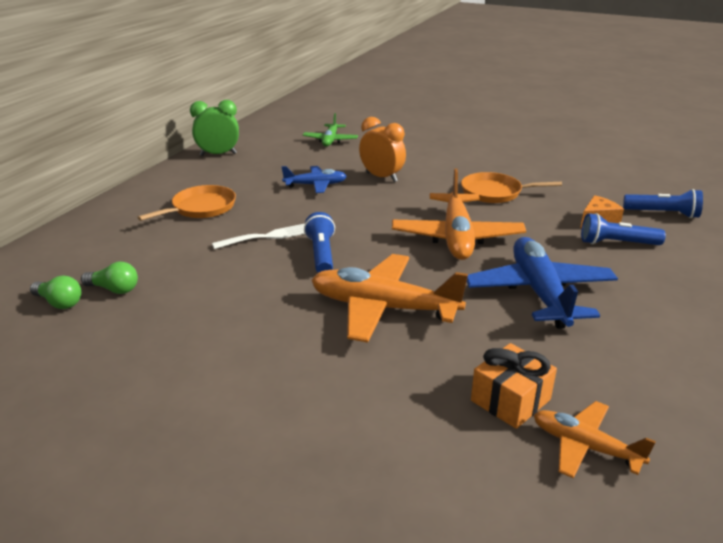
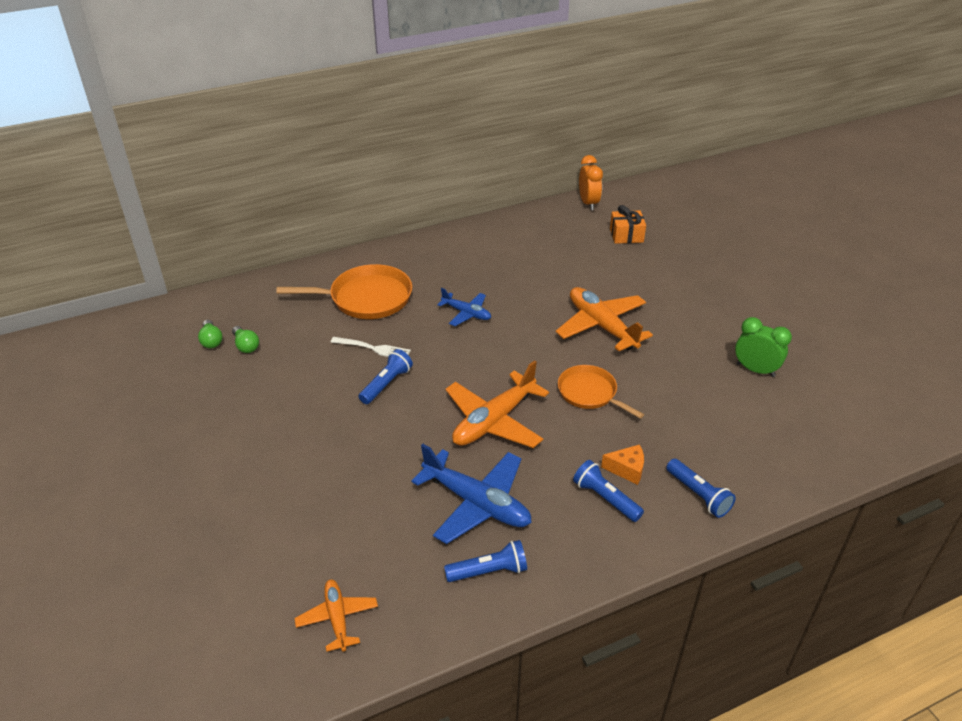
camera: 40 degrees right, 10 degrees up
(201, 208) = (366, 298): orange pan -> orange pan, size x1.55
(218, 154) = (440, 244): green clock -> green clock (755, 370)
(330, 140) = (542, 266): green plane -> none
(381, 177) = (525, 329): orange clock -> orange clock (588, 203)
(383, 308) = (365, 452): orange plane -> orange plane (601, 326)
(510, 400) = (342, 563): orange gift -> orange gift (626, 235)
(539, 293) = (477, 503): blue plane -> blue plane turned 90 degrees clockwise
(631, 330) = (489, 571): none -> blue flashlight

